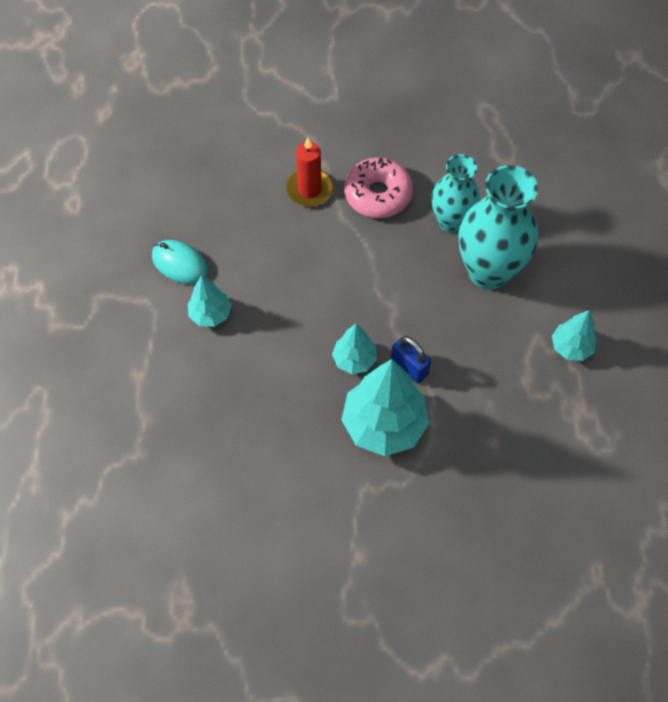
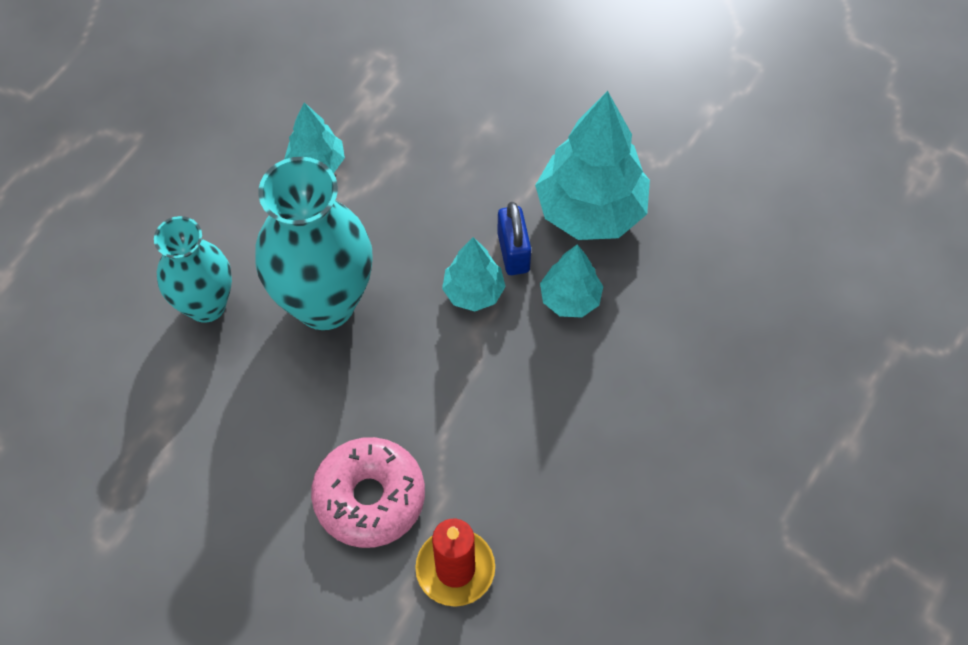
camera: 145 degrees left, 0 degrees up
(180, 263) = (711, 569): turquoise mouse -> none
(210, 314) = (711, 467): turquoise tree -> turquoise tree (473, 292)
(451, 221) = (310, 395): turquoise vase -> turquoise vase (206, 305)

